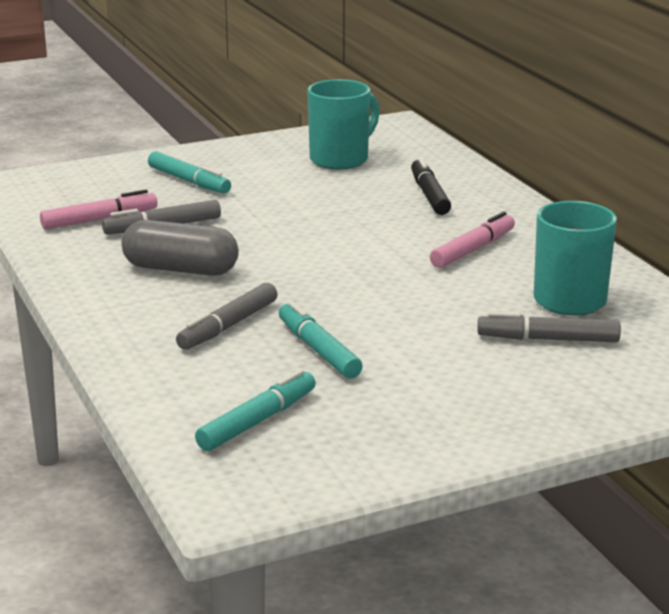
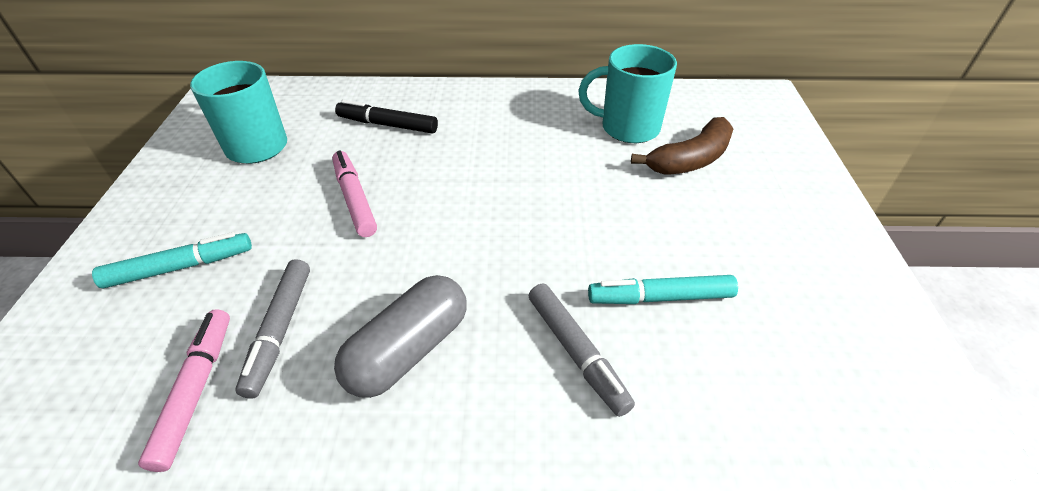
camera: 65 degrees left, 20 degrees up
(257, 421) = (803, 398): turquoise marker -> none
(473, 250) = (512, 140): pink marker -> pink marker (355, 199)
(548, 339) = (690, 160): grey marker -> brown banana

